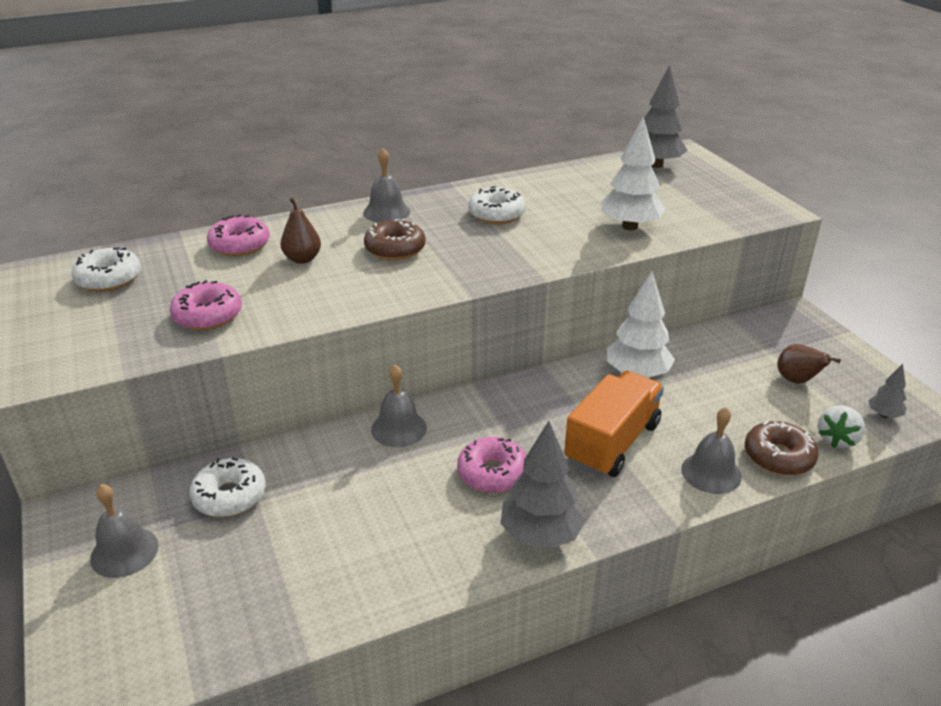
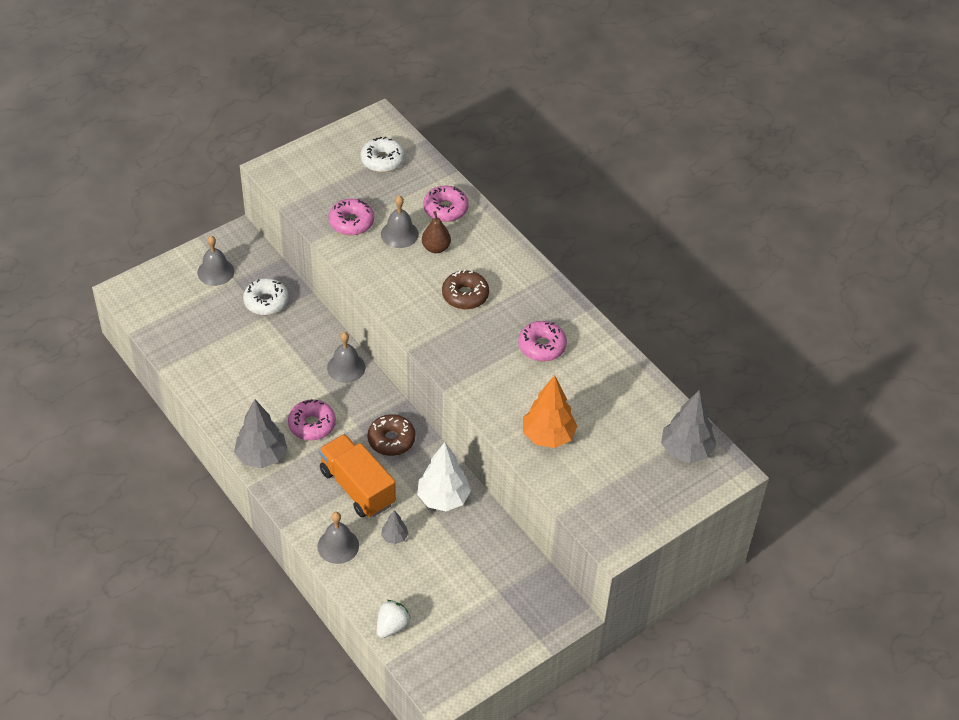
camera: 75 degrees right, 15 degrees up
(386, 212) = (524, 277): grey bell -> grey bell (399, 234)
(496, 214) = (542, 346): white donut -> pink donut
(612, 443) = (357, 487): orange truck -> orange truck turned 150 degrees counterclockwise
(630, 226) = (548, 436): white tree -> orange tree
(778, 457) = (363, 587): brown donut -> brown donut (391, 440)
(797, 381) = (462, 606): brown pear -> none
(837, 439) = (392, 626): white strawberry -> white strawberry turned 105 degrees clockwise
(884, 415) = (430, 662): grey tree -> grey tree (394, 537)

